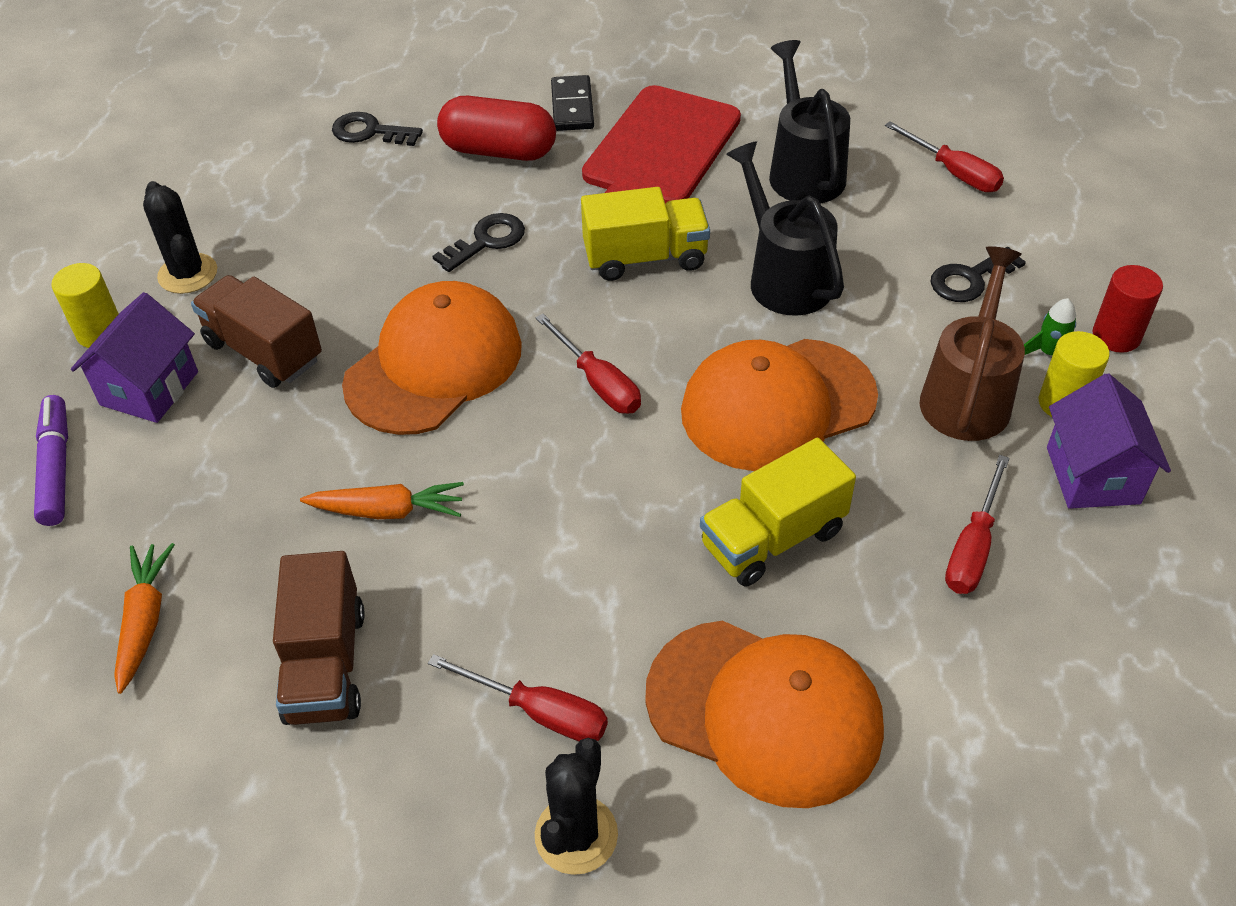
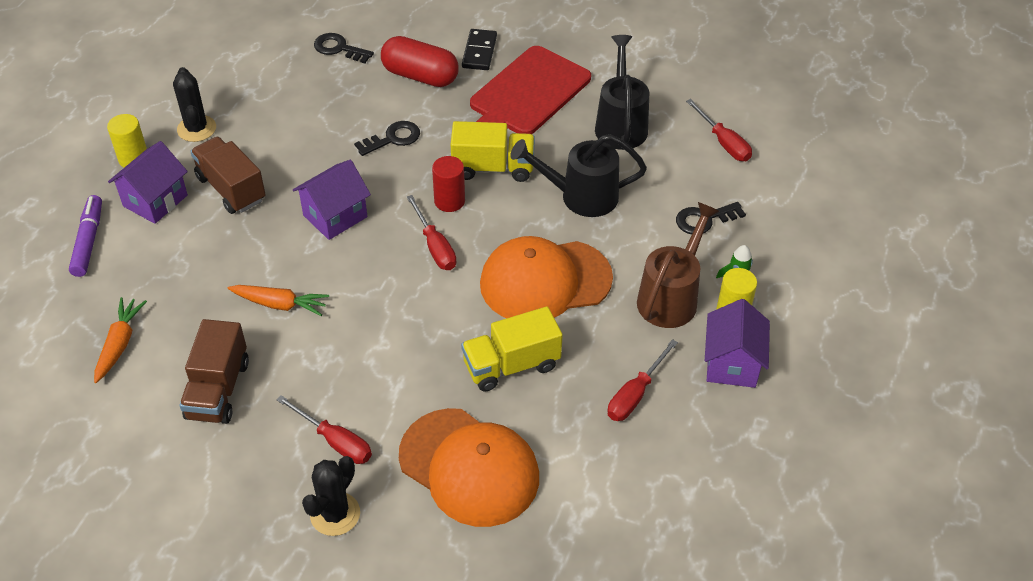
camera: 10 degrees right, 0 degrees up
(434, 364) = (335, 216): orange cap -> purple house
(783, 276) = (580, 196): black watering can -> black watering can turned 75 degrees counterclockwise
(1116, 336) = (787, 275): red cylinder -> red cylinder (449, 201)

